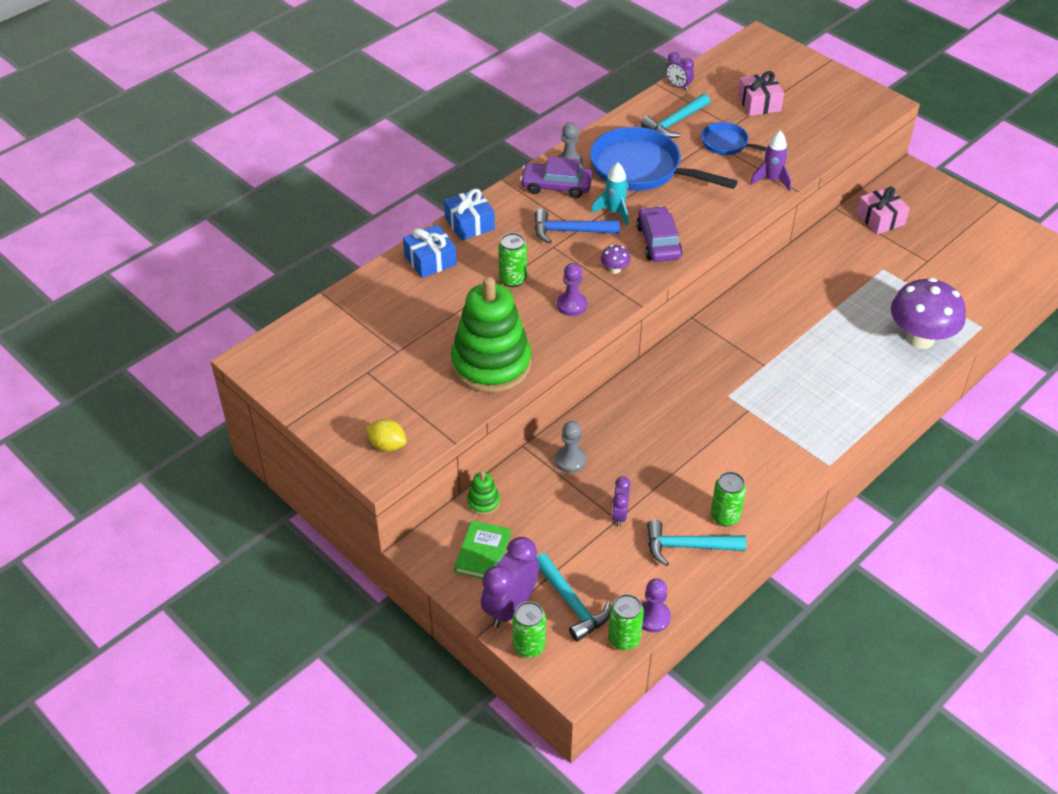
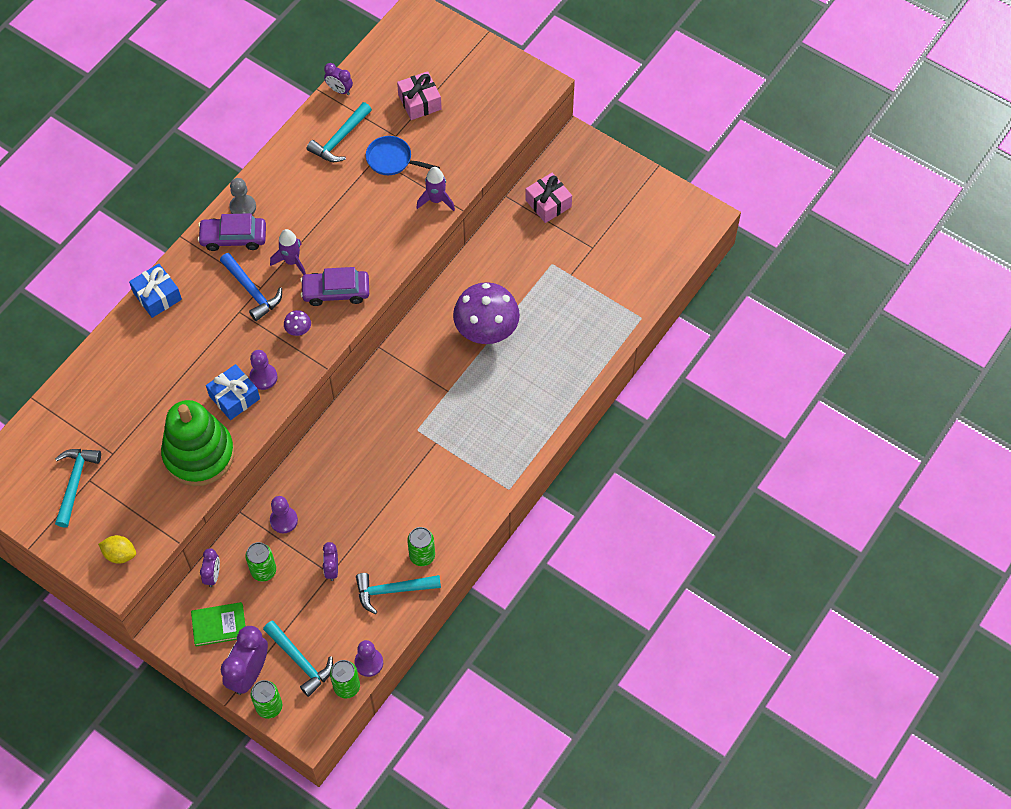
camera: 10 degrees left, 15 degrees up
(351, 372) = (75, 482): none -> turquoise hammer
(430, 260) = (126, 345): blue gift -> blue gift (234, 397)
(483, 502) = (213, 575): green stacking toy -> purple clock
(483, 553) = (219, 625): green book -> green book turned 75 degrees clockwise
(513, 279) = (206, 356): green can -> green can (263, 571)
(569, 231) = (252, 291): blue hammer -> blue hammer turned 120 degrees counterclockwise
(570, 460) = (284, 520): grey pawn -> purple pawn
(614, 212) = (292, 261): turquoise rocket -> purple rocket
(641, 169) = (312, 204): blue pan -> none
(658, 242) = (336, 291): purple car -> purple car turned 75 degrees counterclockwise
(920, 338) = (586, 339): purple mushroom -> purple mushroom (486, 331)

